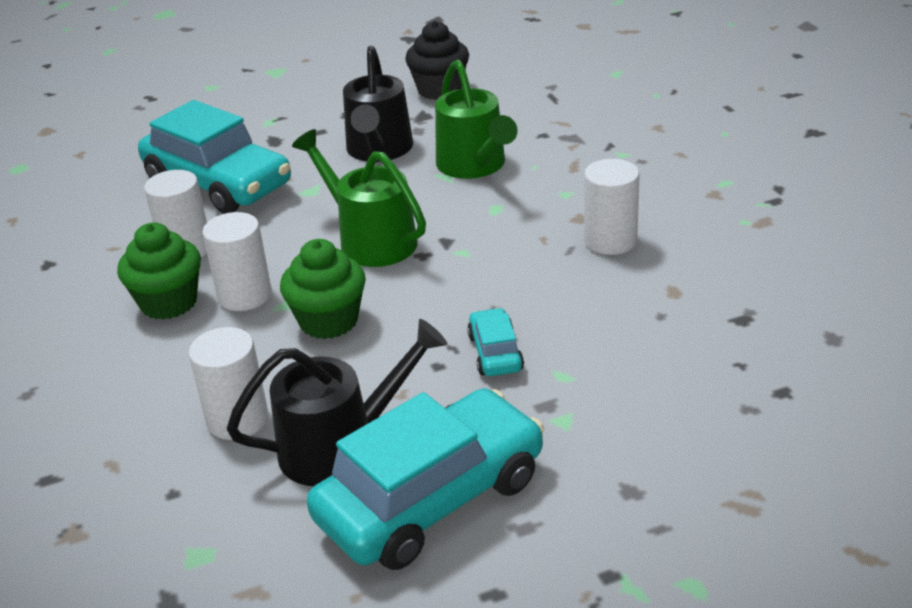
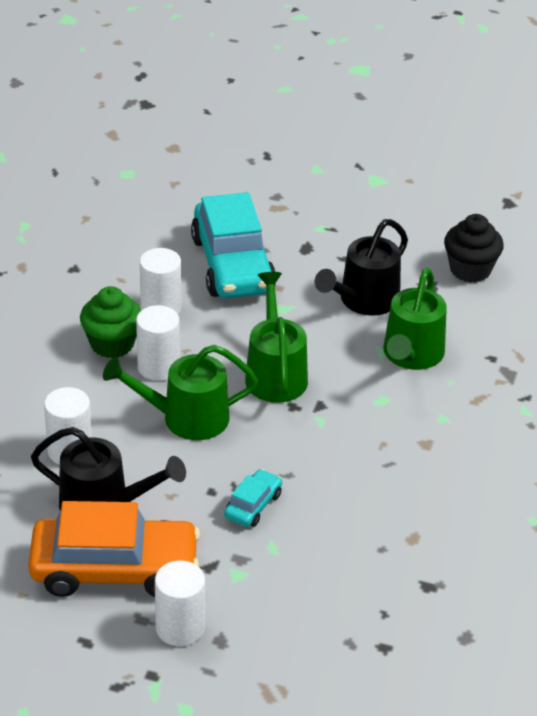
camera: 35 degrees right, 5 degrees up
(328, 321) = (185, 418): green cupcake -> green watering can
(431, 499) = (114, 569): turquoise car -> orange car
(610, 241) = (423, 474): white cylinder -> white cylinder (180, 628)

